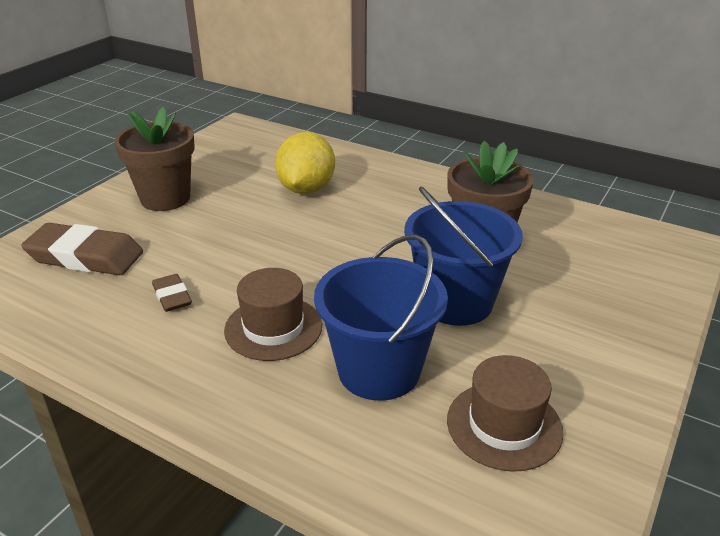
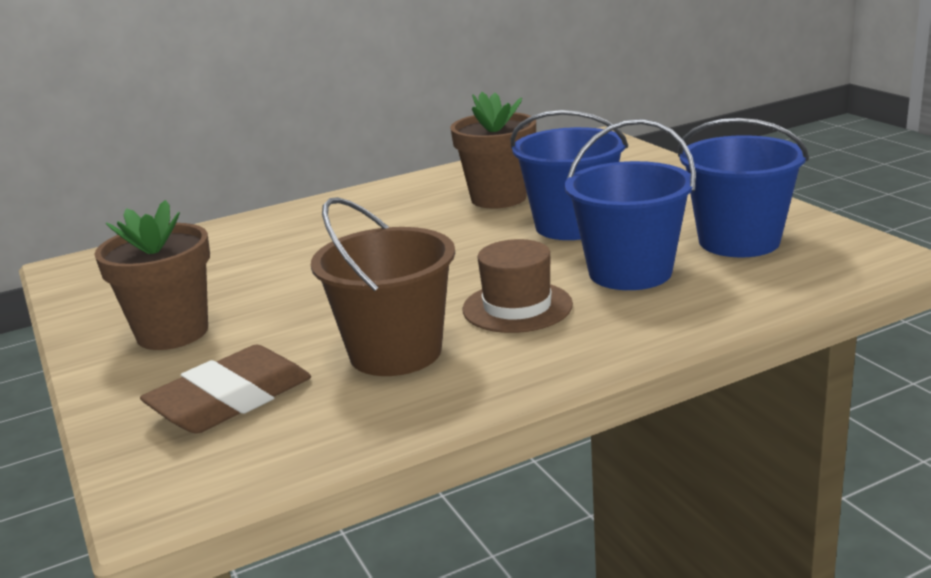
camera: 55 degrees left, 10 degrees down
(172, 296) = (395, 352): brown eraser -> brown bucket
(306, 189) = (288, 252): yellow lemon -> none
(504, 425) = (739, 241): brown hat -> blue bucket

